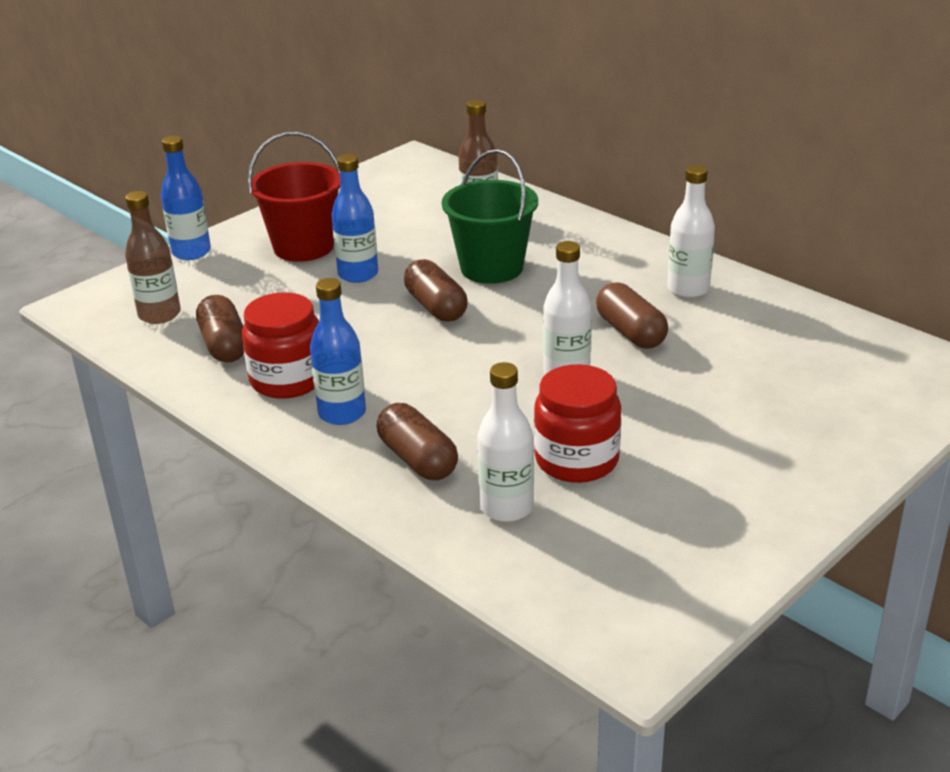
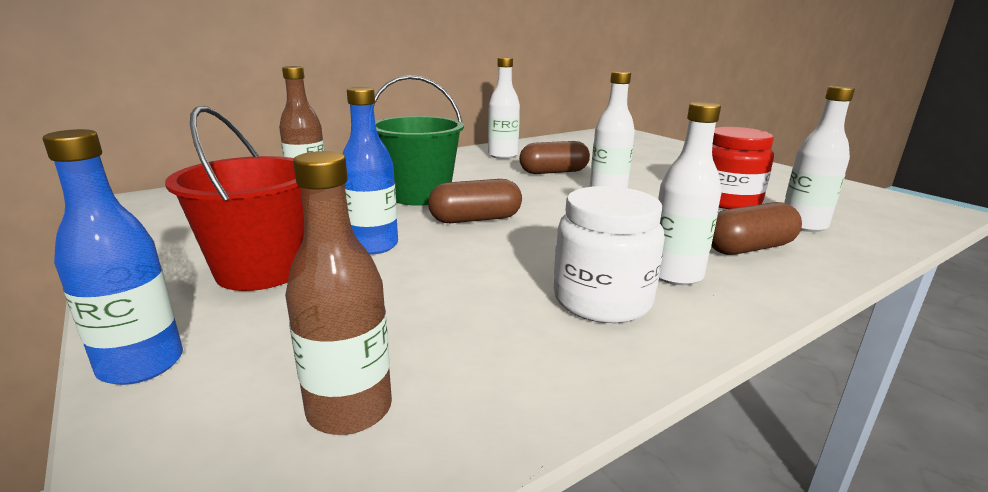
camera: 80 degrees left, 10 degrees down
(224, 345) = (495, 343): brown capsule -> none
(288, 380) = (602, 300): red jar -> white jar
(342, 413) = (675, 275): blue bottle -> white bottle

